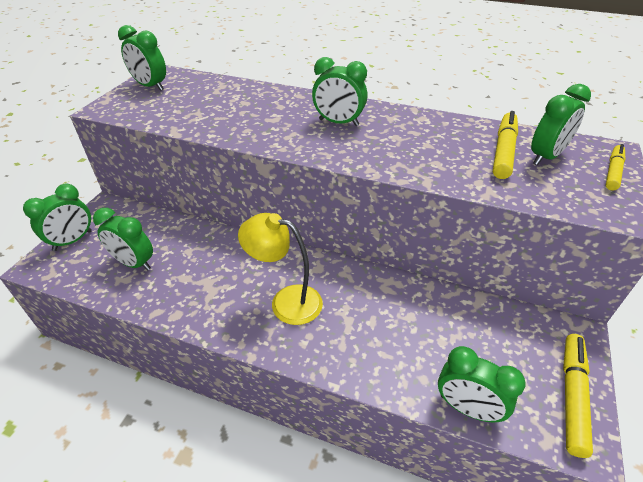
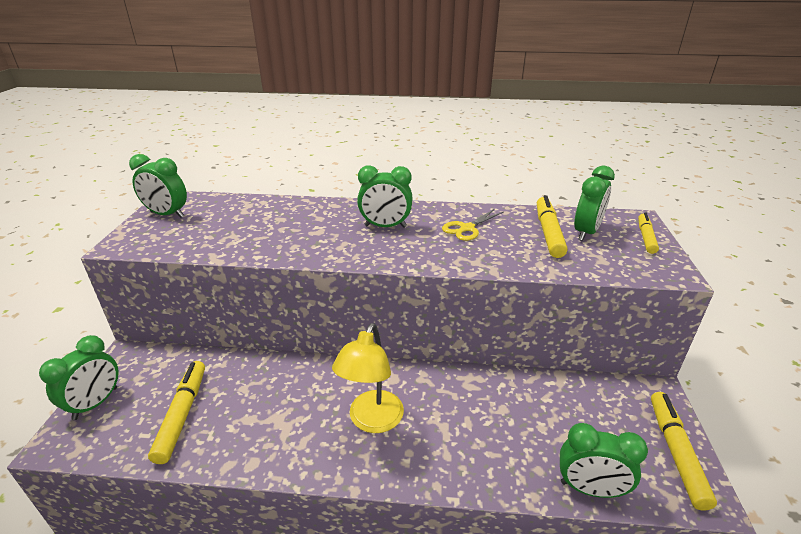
camera: 15 degrees left, 10 degrees down
(134, 263) = (182, 414): green clock -> yellow marker
(286, 301) = (372, 421): yellow lamp -> yellow lamp turned 75 degrees counterclockwise
(419, 135) = (467, 228): none -> yellow scissors

